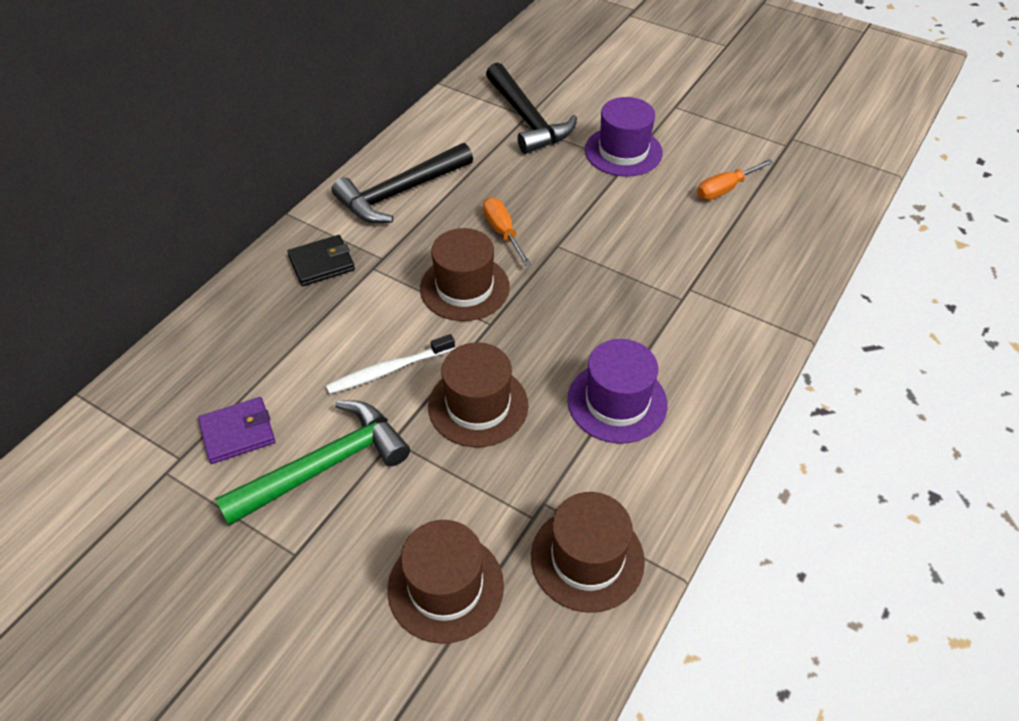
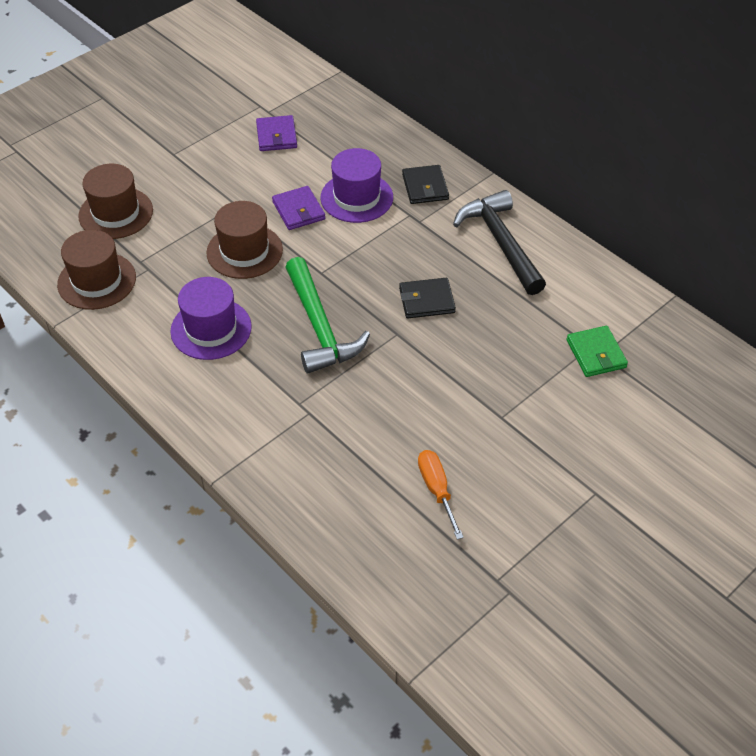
camera: 105 degrees right, 0 degrees up
(325, 465) = (231, 171): green hammer -> green hammer (320, 327)
(389, 370) = (298, 210): white toothbrush -> purple wallet
(464, 287) = (367, 264): brown hat -> none
(503, 232) = (426, 300): orange screwdriver -> black wallet
(527, 119) = (596, 354): black hammer -> green wallet
(623, 151) = (522, 420): purple hat -> purple hat (356, 197)

